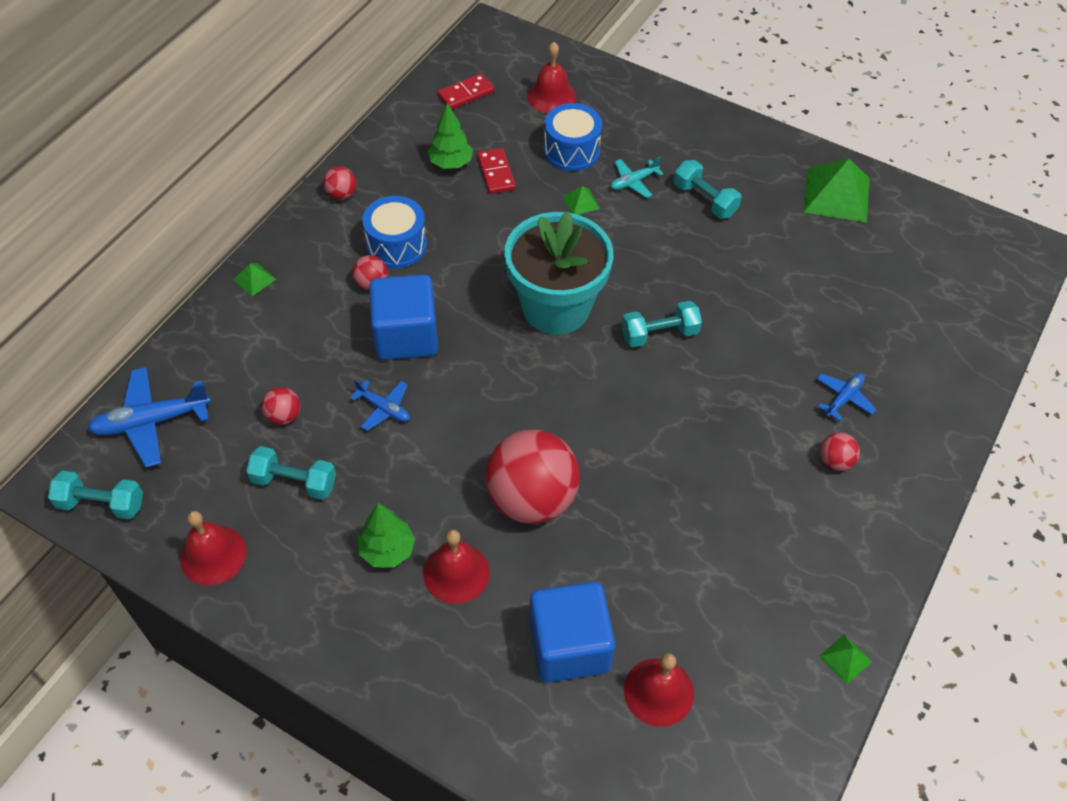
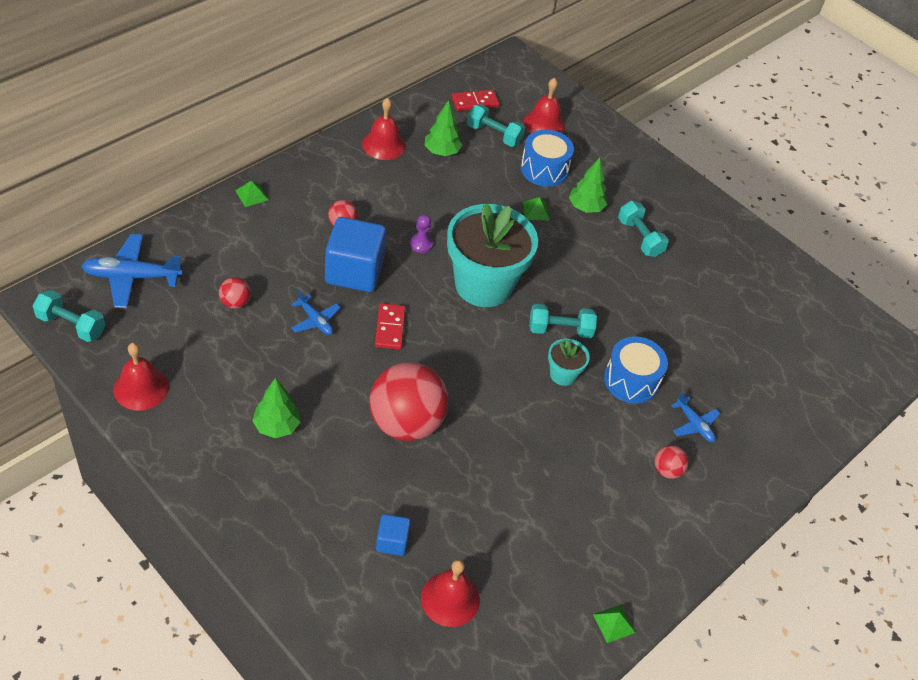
camera: 10 degrees right, 5 degrees down
(294, 482) = (224, 354): turquoise dumbbell -> turquoise dumbbell (494, 135)
(341, 194) = (345, 151): red ball -> none
(396, 245) = (373, 201): blue drum -> blue drum (631, 380)
(456, 573) = (324, 459): red bell -> red bell (383, 144)
(469, 280) = (421, 244): none -> purple pawn
(496, 173) = (475, 169): red domino -> red domino (390, 328)
(569, 646) = (392, 542): blue cube -> blue cube, size x0.49
(633, 182) = (585, 207): turquoise plane -> green tree
(682, 385) = (563, 374): none -> turquoise flower pot
(836, 195) = (753, 265): green pyramid -> none
(843, 398) = (694, 424): blue plane -> blue plane turned 90 degrees clockwise

